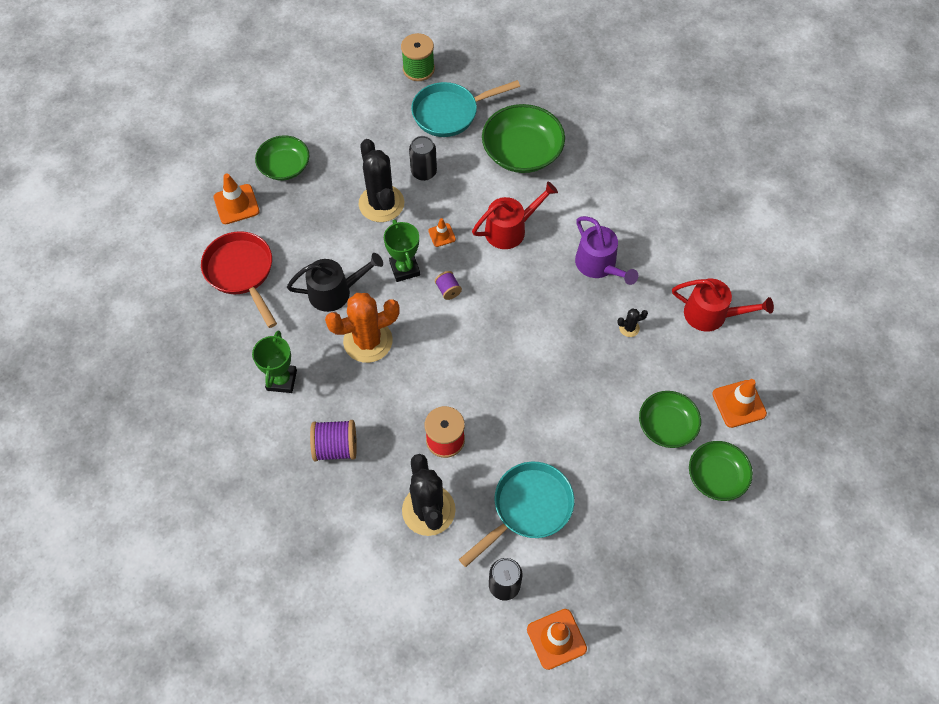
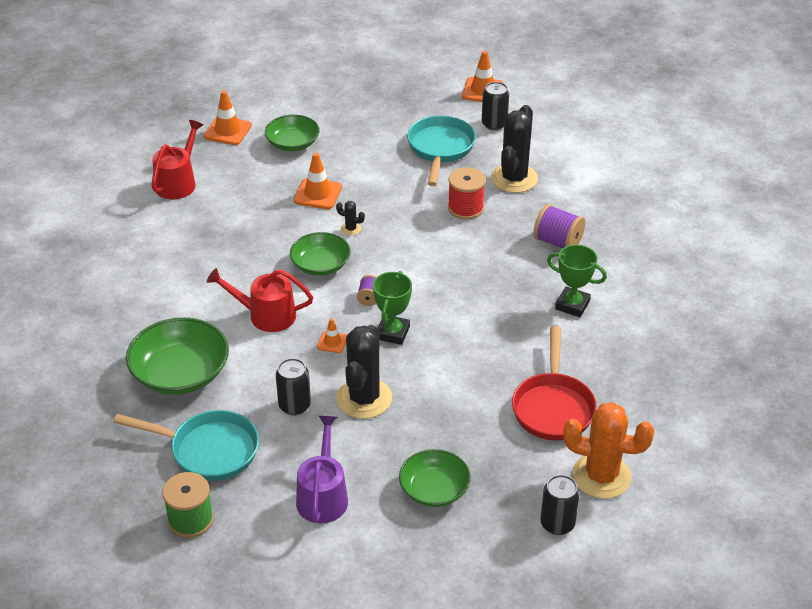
camera: 145 degrees left, 20 degrees down
(189, 187) = (557, 524): none -> black can
(236, 204) = (515, 476): orange traffic cone -> orange traffic cone (318, 194)
(281, 380) = (572, 305): green trophy -> green trophy turned 75 degrees clockwise
(335, 292) = (473, 346): black watering can -> none
(368, 341) = (474, 296): orange cactus -> orange cactus (601, 476)
(528, 508) = (440, 149): turquoise pan -> turquoise pan turned 105 degrees clockwise
(599, 265) = (222, 253): purple watering can -> purple watering can (323, 496)
(629, 328) = (250, 204): black cactus -> black cactus (351, 229)
(711, 314) = (178, 182): red watering can -> red watering can turned 60 degrees clockwise
(716, 476) = (292, 107): green bowl -> green bowl (320, 265)

